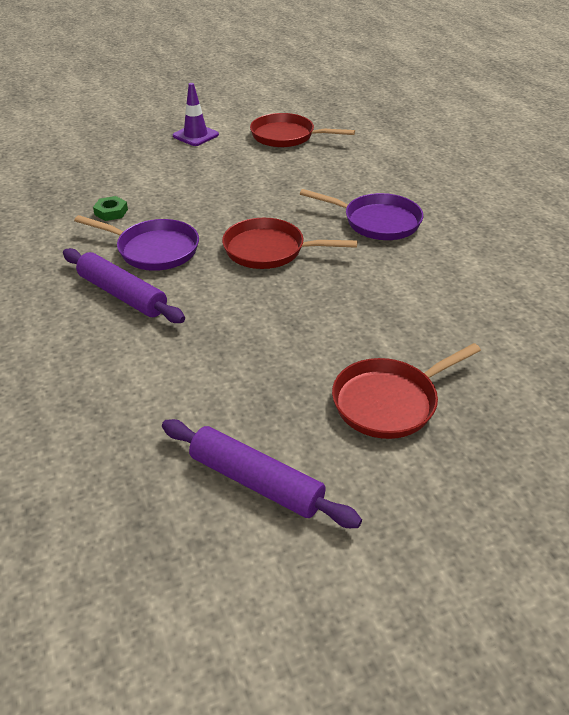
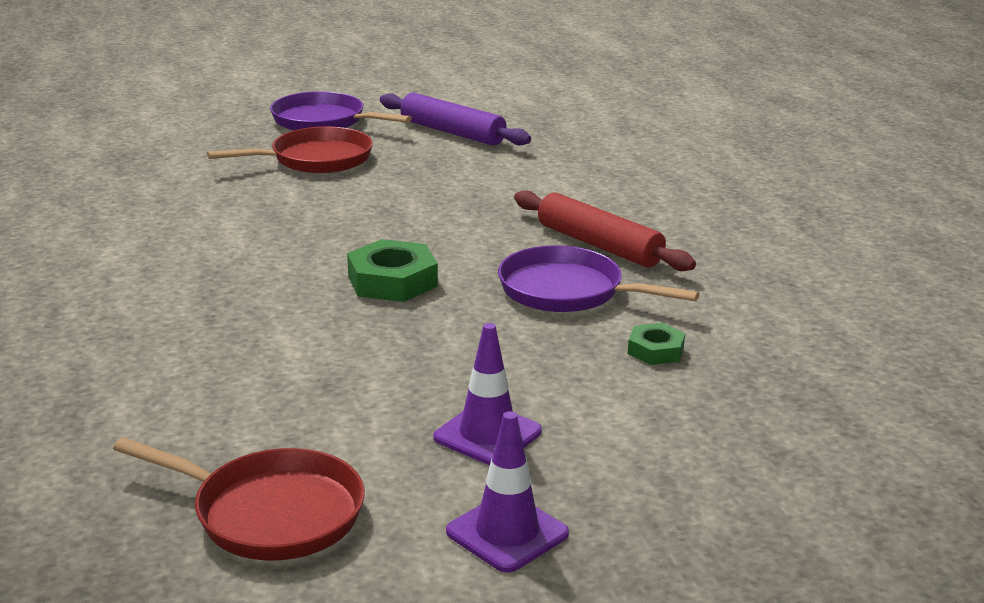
camera: 175 degrees left, 15 degrees down
(122, 295) = (599, 245): purple rolling pin -> red rolling pin
(204, 166) = (487, 435): none -> purple traffic cone
(269, 250) = (392, 281): red pan -> green nut
(377, 222) = (201, 309): purple pan -> purple pan (323, 121)

